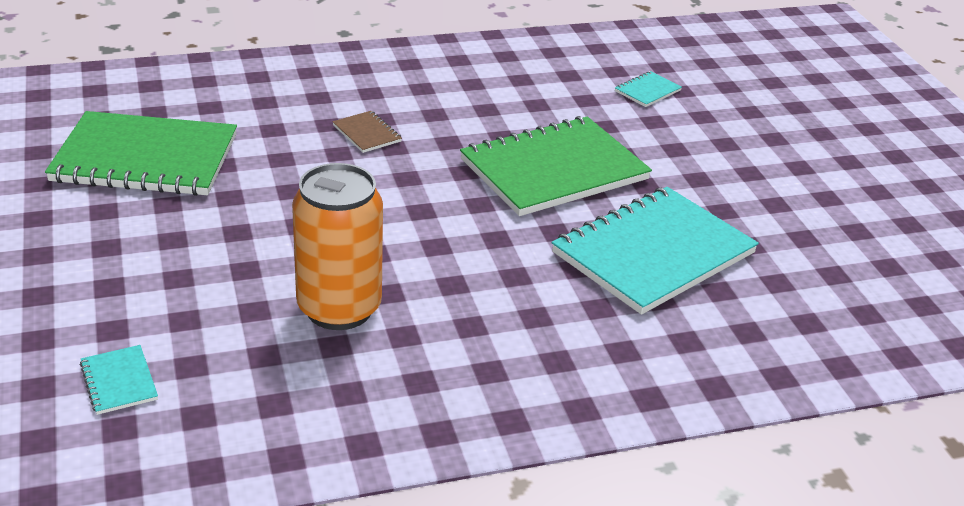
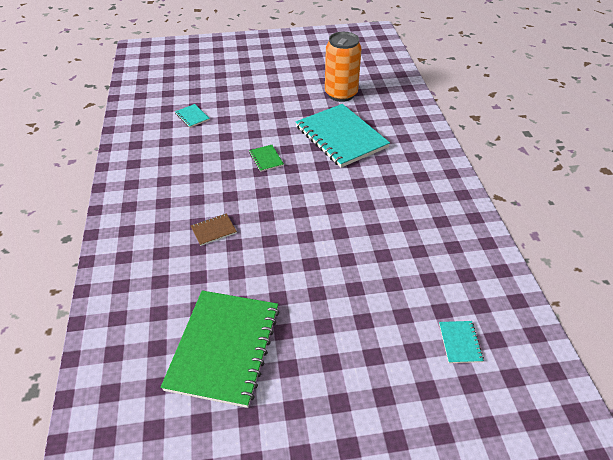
camera: 80 degrees left, 10 degrees up
(119, 381) = (460, 342): turquoise notebook -> turquoise notebook turned 75 degrees counterclockwise
(339, 308) = (389, 248): orange can -> orange can (341, 94)
(554, 170) = (266, 159): green notebook -> green notebook, size x0.40

